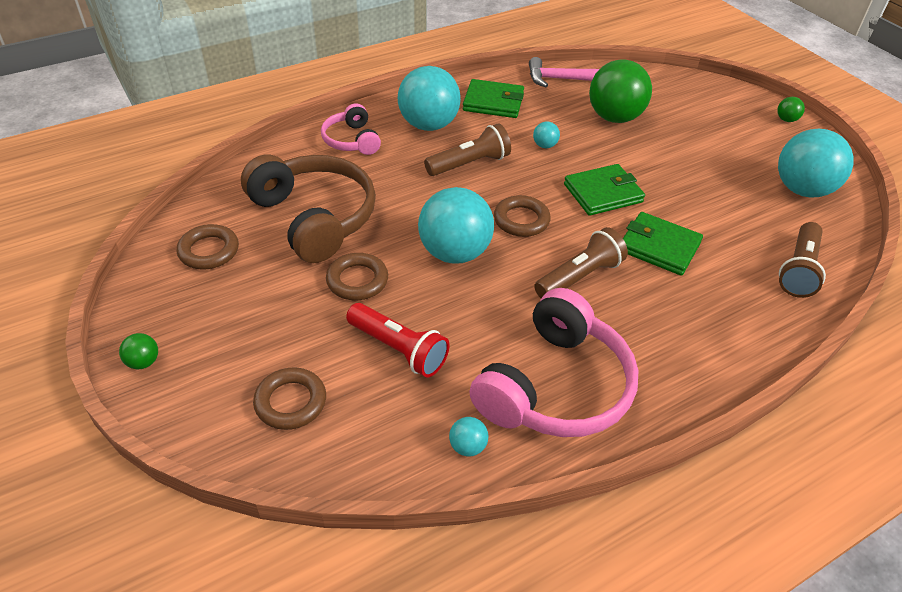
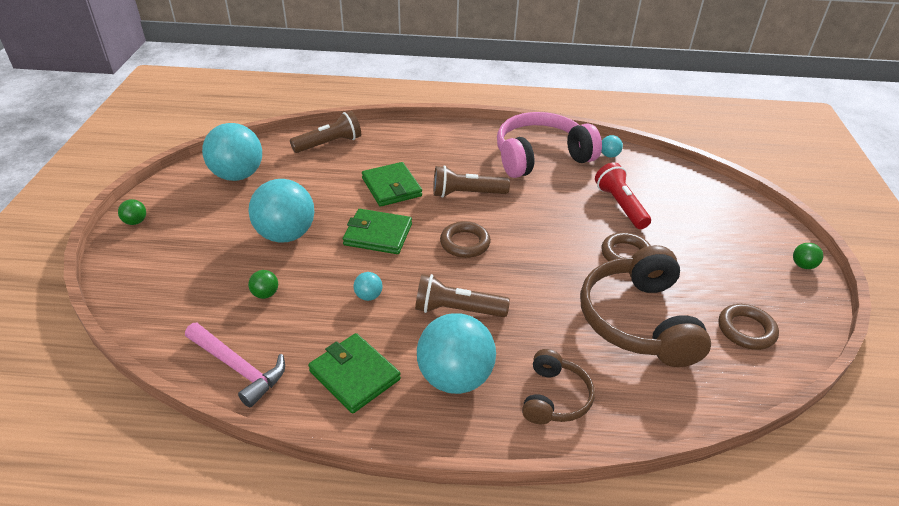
camera: 145 degrees left, 5 degrees down
(291, 402) = (702, 207): brown ring -> none
(352, 140) = (554, 397): pink headphones -> brown headphones
(454, 253) = (538, 242): turquoise ball -> turquoise ball (286, 235)
(614, 117) = (265, 294): green ball -> green ball, size x0.42

